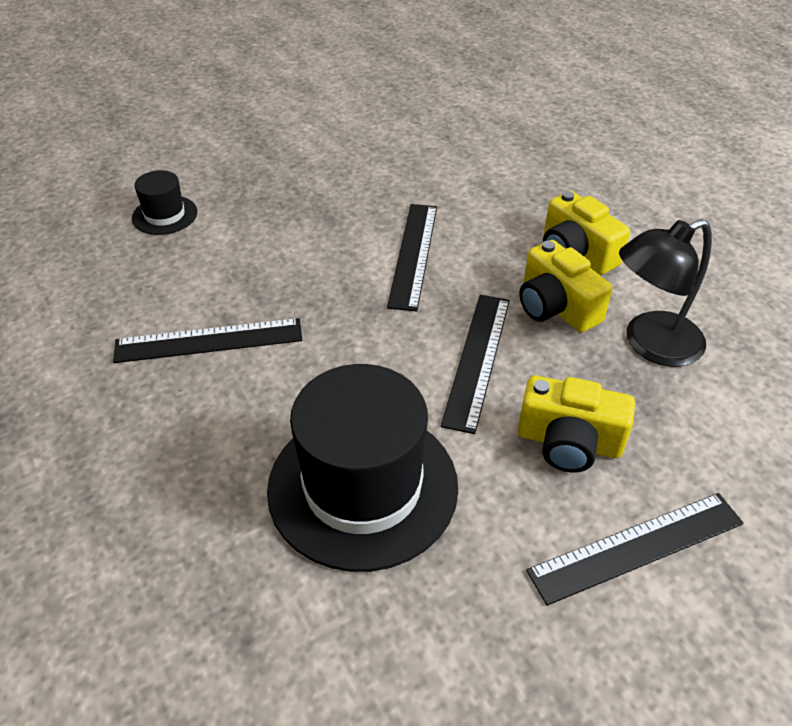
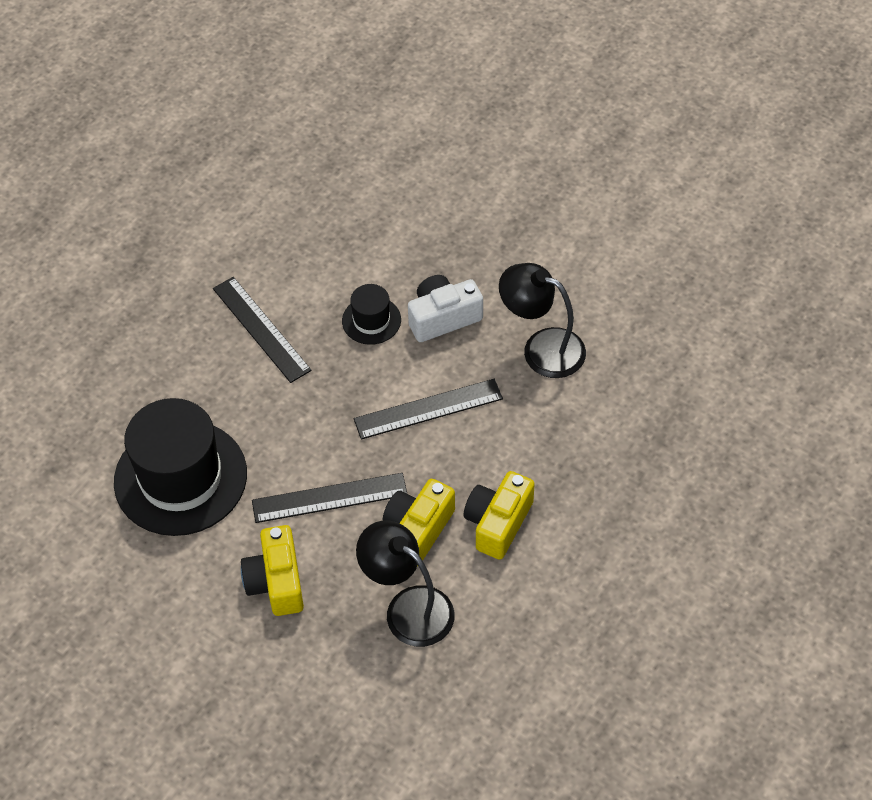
camera: 65 degrees right, 10 degrees up
(165, 215) = (380, 224): black hat -> black hat (371, 320)
(314, 212) = (443, 318): none -> white camera
(398, 170) = (542, 348): none -> black lamp
(636, 546) = (206, 646): black ruler -> none

